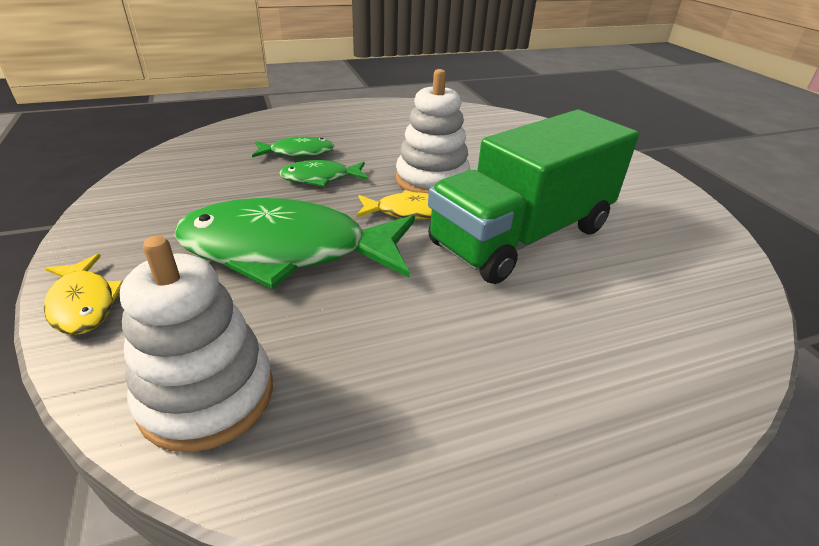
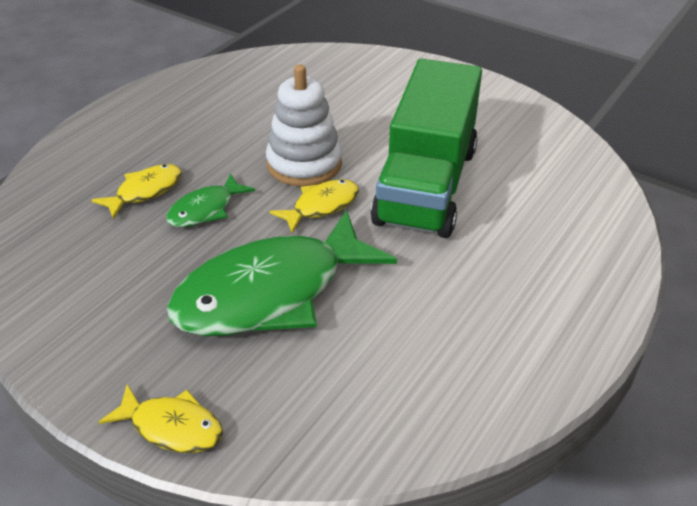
camera: 35 degrees left, 5 degrees up
(207, 395) = (360, 421): white stacking toy -> none
(298, 153) = (145, 191): green fish -> yellow fish

